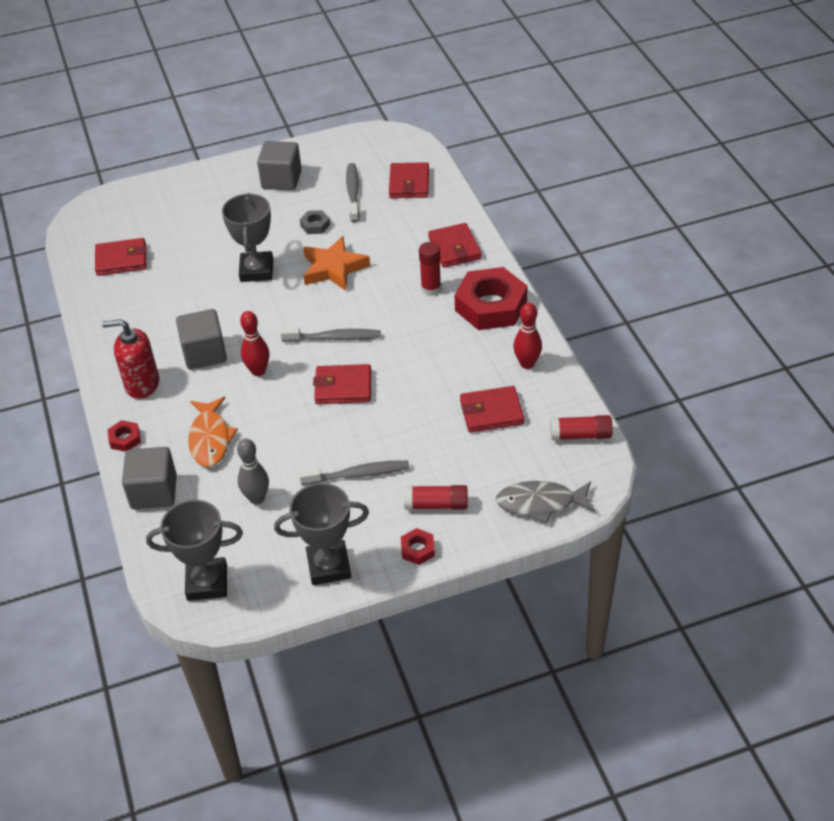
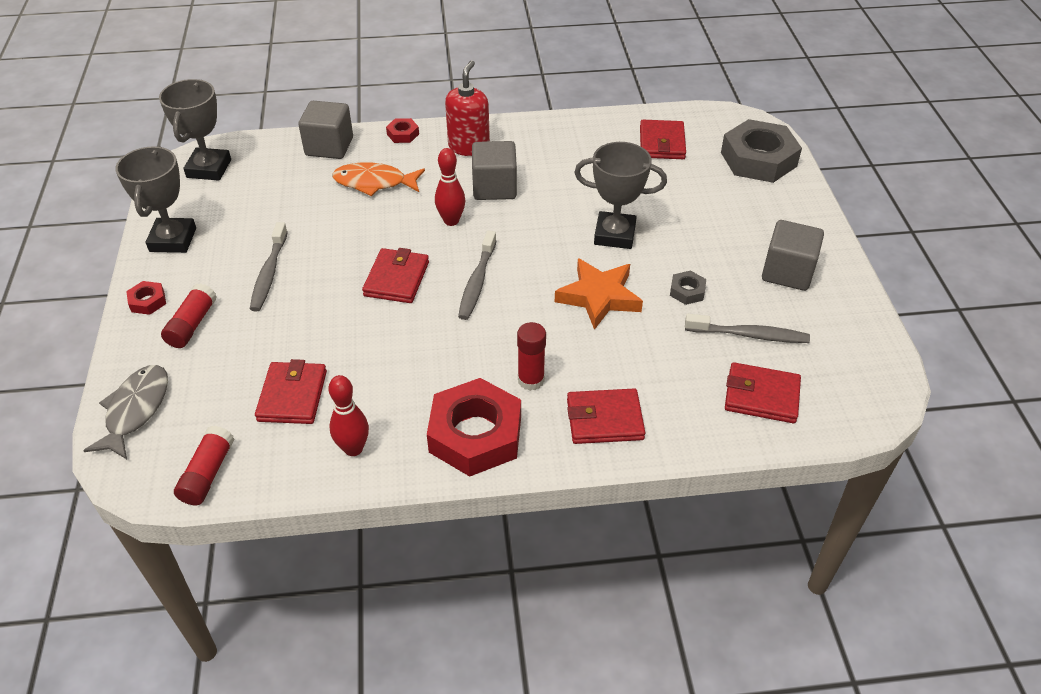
camera: 100 degrees right, 0 degrees up
(139, 203) = (758, 159): none -> grey nut
(257, 498) = (282, 204): grey bowling pin -> none

